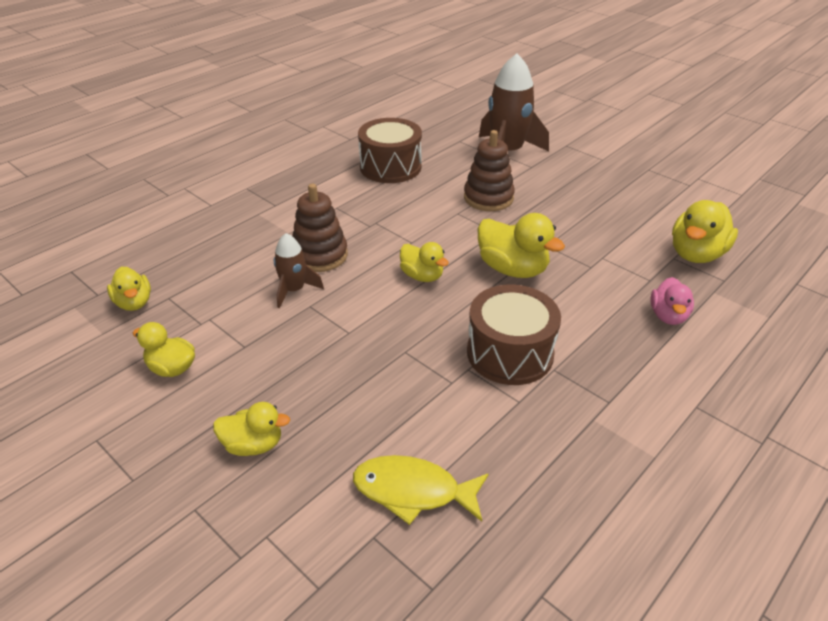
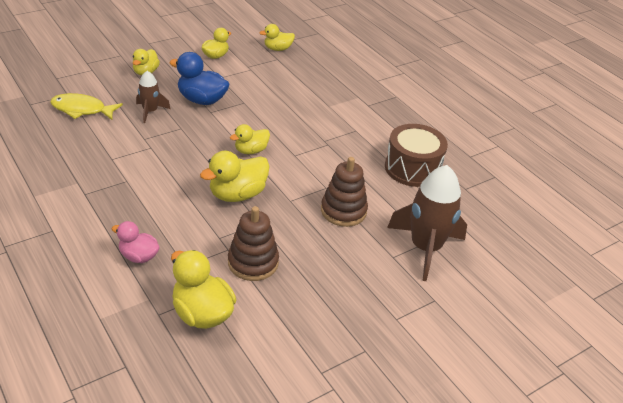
camera: 100 degrees right, 0 degrees up
(294, 290) = (262, 99): brown rocket -> brown rocket (150, 111)
(320, 255) = (295, 114): brown stacking toy -> brown stacking toy (253, 262)
(320, 349) = (202, 100): none -> blue duck
(413, 491) = (82, 110): yellow fish -> yellow fish turned 105 degrees counterclockwise
(510, 353) = (152, 167): brown drum -> none

